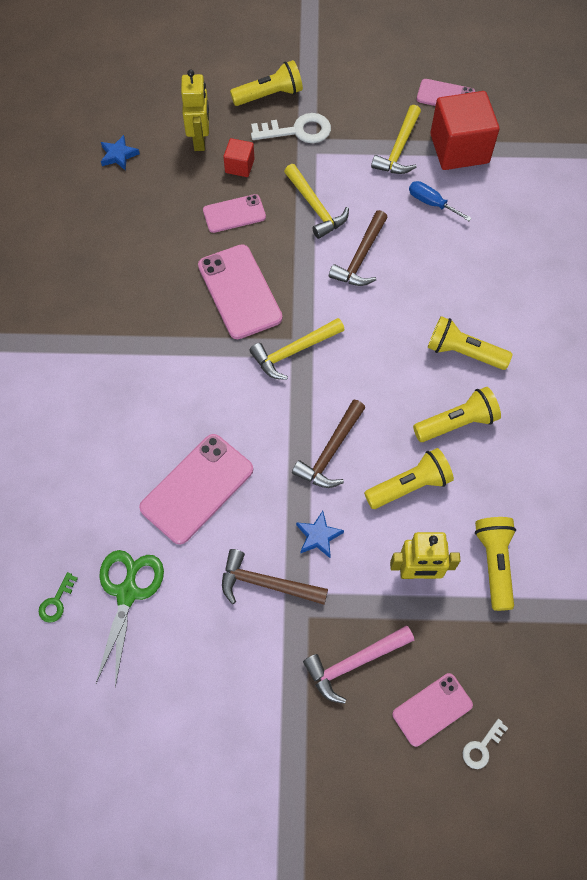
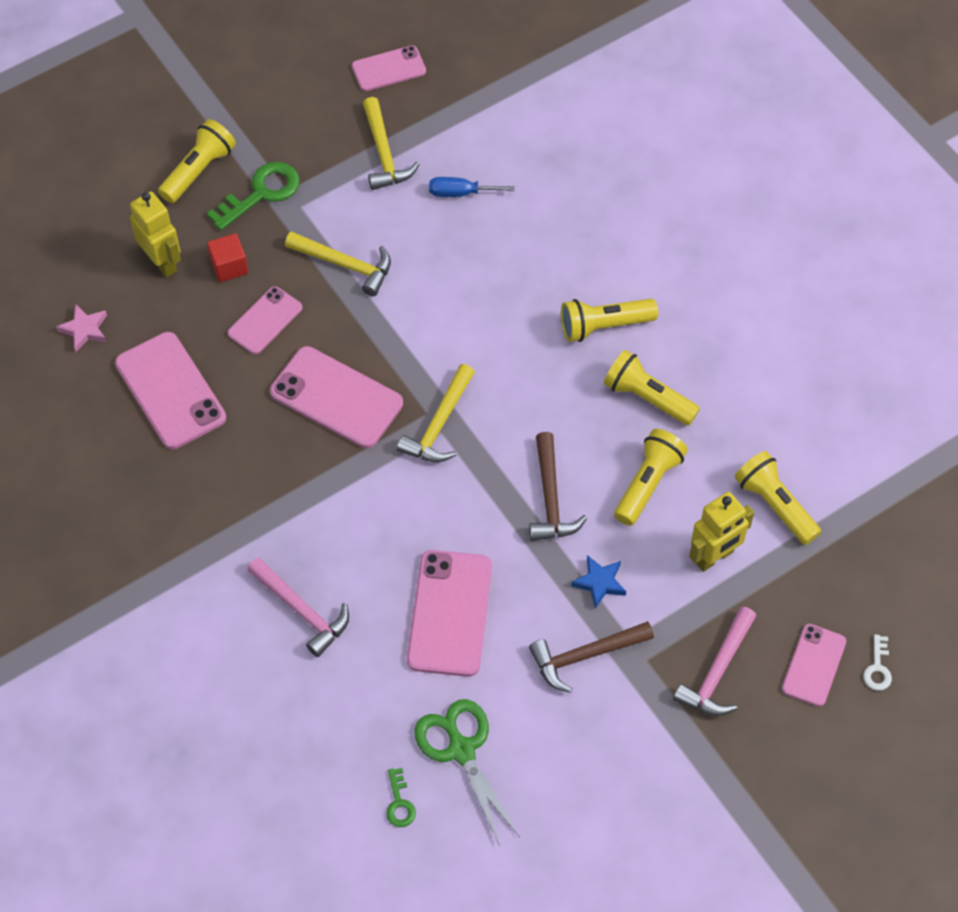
camera: 35 degrees left, 5 degrees down
(102, 422) = (302, 611): none -> pink hammer
(118, 155) = (84, 330): blue star -> pink star
(139, 224) = (170, 391): none -> pink phone
(297, 131) = (261, 193): white key -> green key
(360, 257) = (432, 290): brown hammer -> none
(457, 423) = (647, 398): yellow flashlight -> yellow flashlight turned 90 degrees counterclockwise
(459, 148) = (445, 119): red cube -> none

